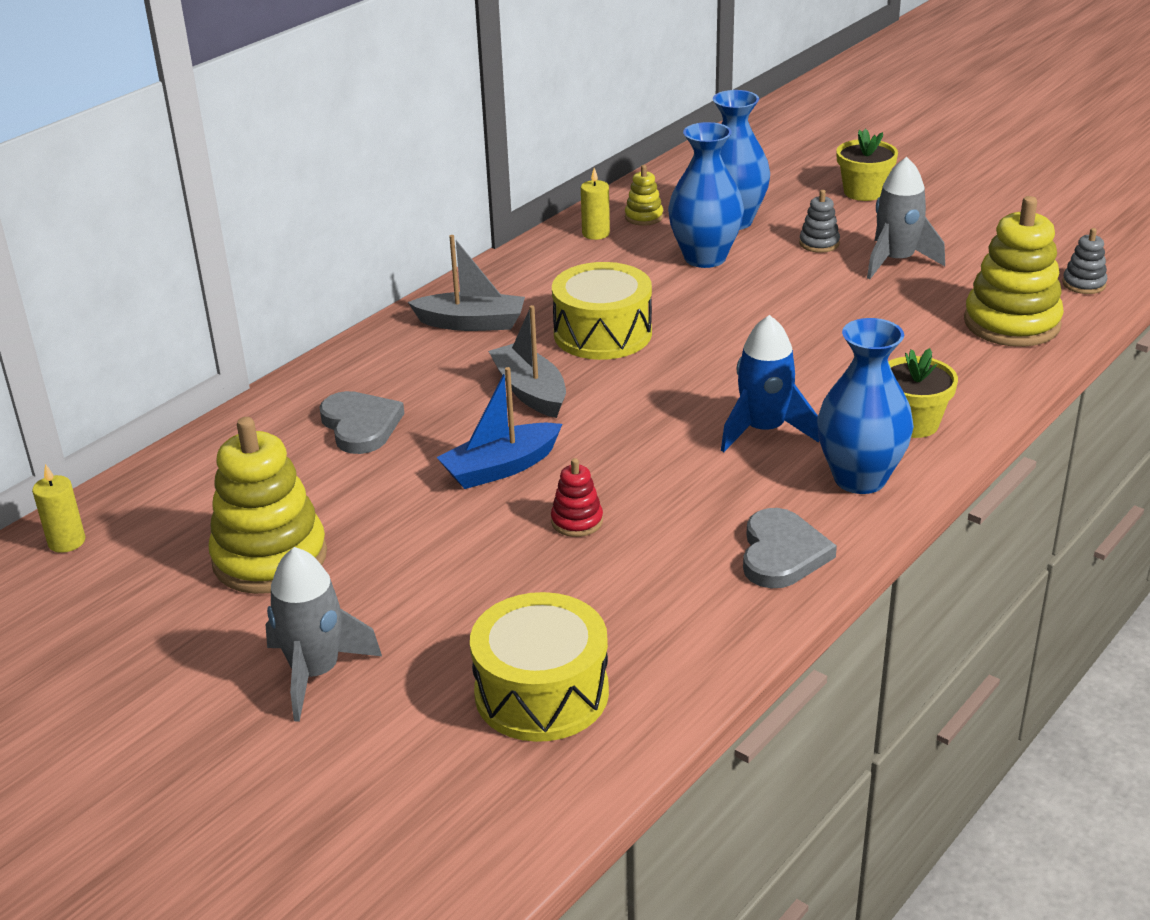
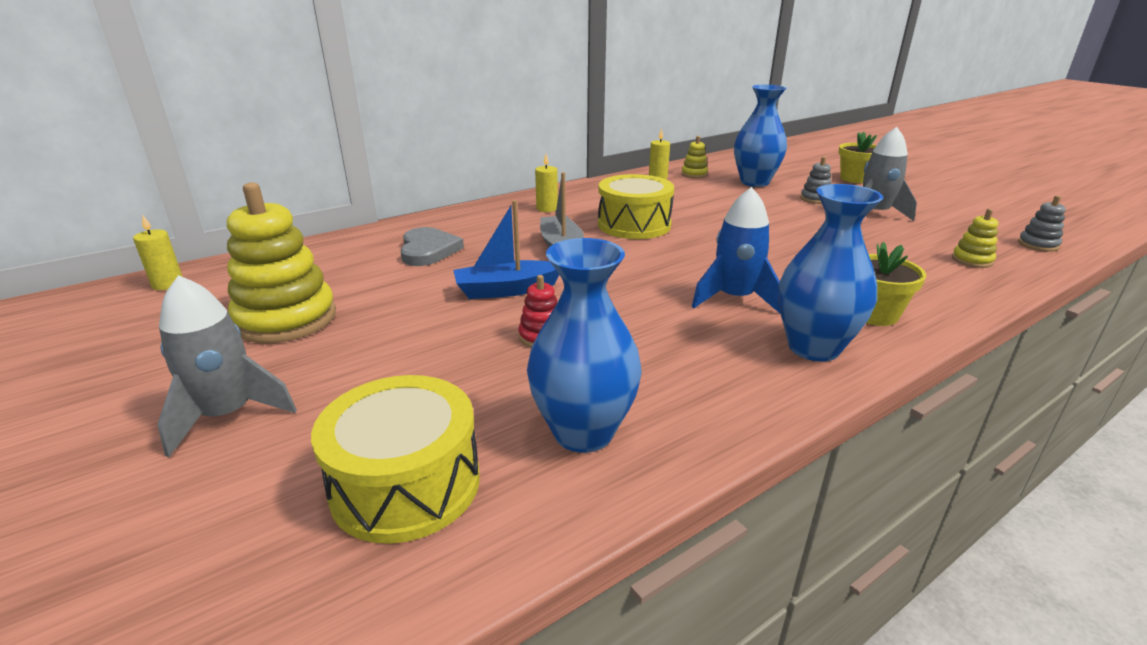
camera: 15 degrees right, 5 degrees down
(471, 323) = (547, 208): grey boat -> yellow candle
(705, 258) = (728, 197): blue vase -> blue vase (583, 432)
(782, 553) = (717, 397): grey heart -> none
(1011, 323) = (972, 260): yellow stacking toy -> yellow stacking toy, size x0.46

